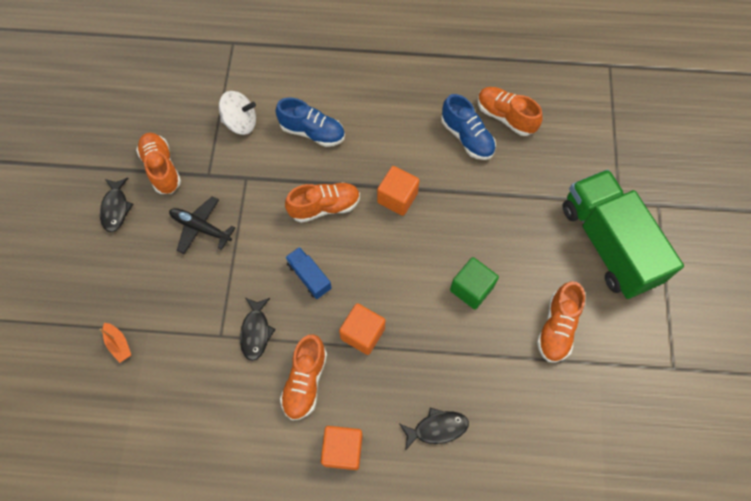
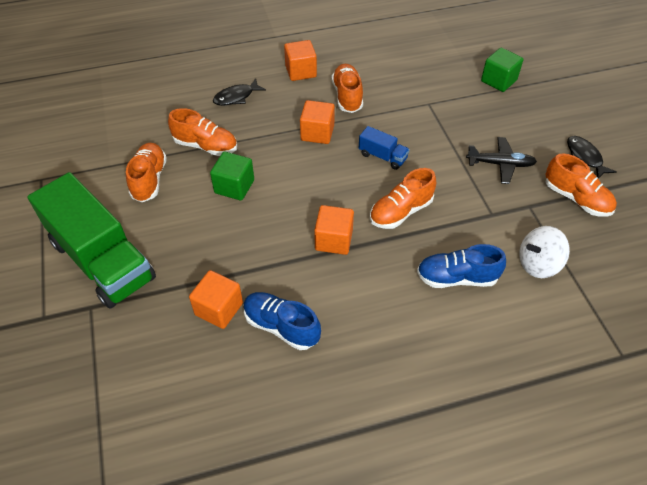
camera: 160 degrees right, 15 degrees down
(119, 344) = (498, 81): orange boat -> green cube
(256, 332) = (403, 112): black fish -> none
(505, 117) = (241, 368): orange shoe -> orange shoe (206, 146)
(512, 166) = (219, 309): none -> orange cube

